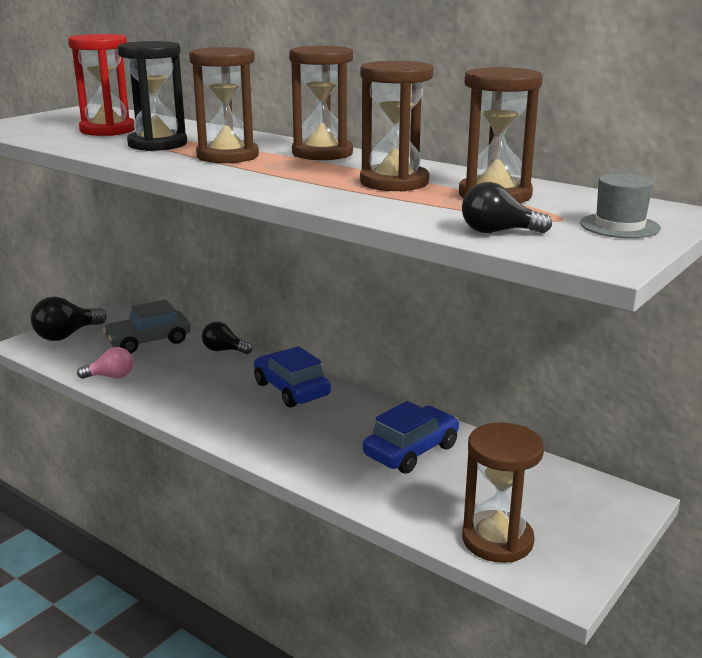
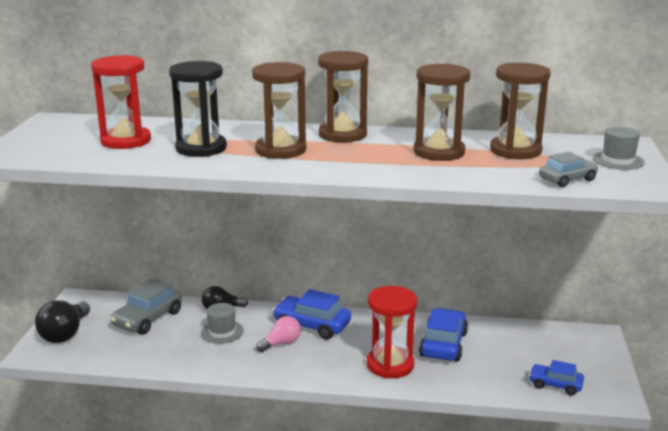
camera: 30 degrees left, 0 degrees up
(111, 377) = (155, 358): pink light bulb -> pink light bulb (281, 343)
(198, 371) = (222, 332): none -> grey hat
(324, 453) = (390, 365): none -> red hourglass
(497, 540) = (555, 385): brown hourglass -> blue car
(498, 232) = (567, 179): black light bulb -> grey car

